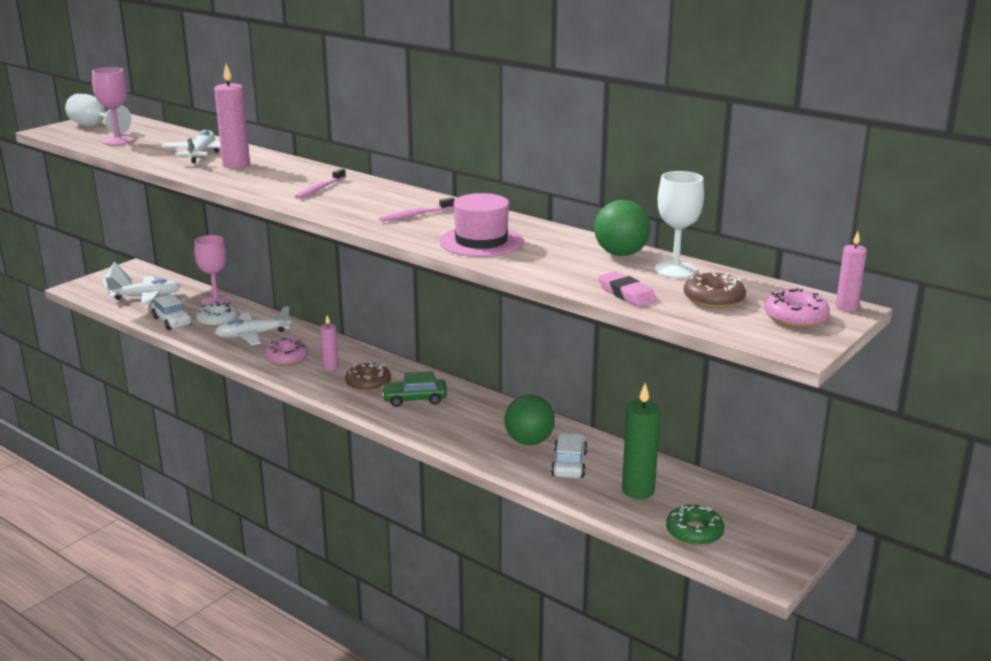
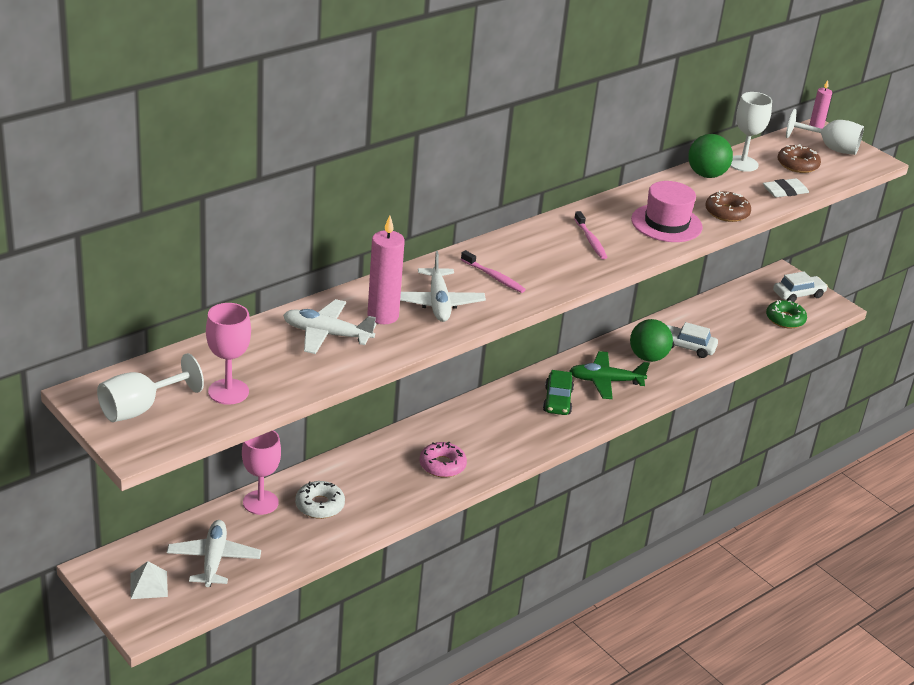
camera: 80 degrees left, 10 degrees up
(172, 321) = (305, 541): white car -> white car (798, 294)
(252, 335) = (373, 483): white plane -> white plane (438, 303)
(330, 367) = (474, 440): pink candle -> none
(368, 383) = (517, 422): brown donut -> brown donut (727, 212)
(465, 421) = (605, 381): none -> green plane
(626, 294) = (785, 191): pink eraser -> white eraser
(638, 490) = (729, 327): green candle -> none
(795, 317) = (830, 148): pink donut -> white goblet

